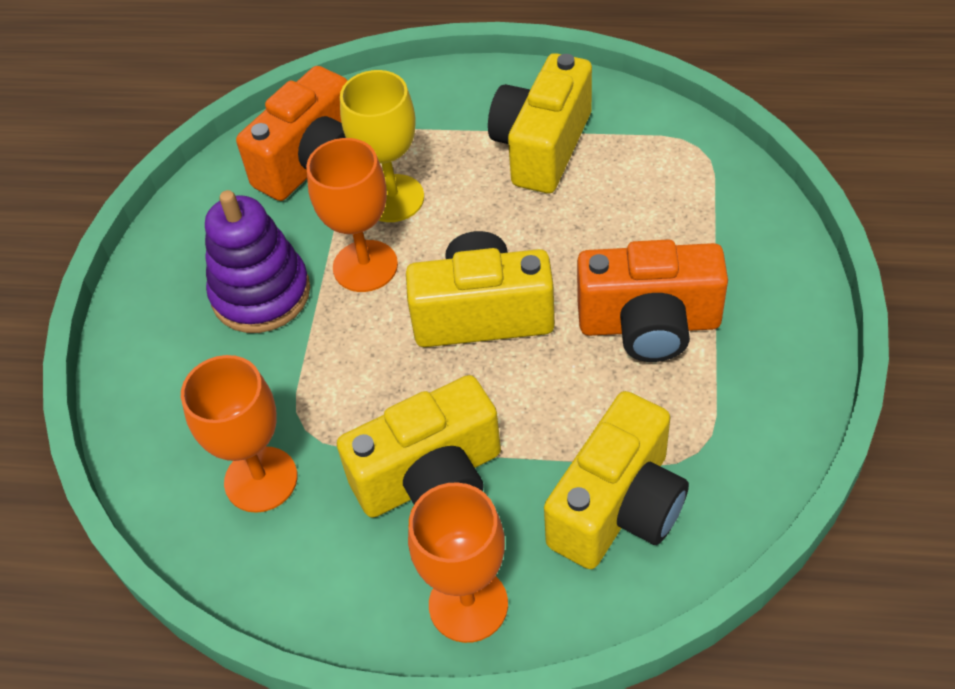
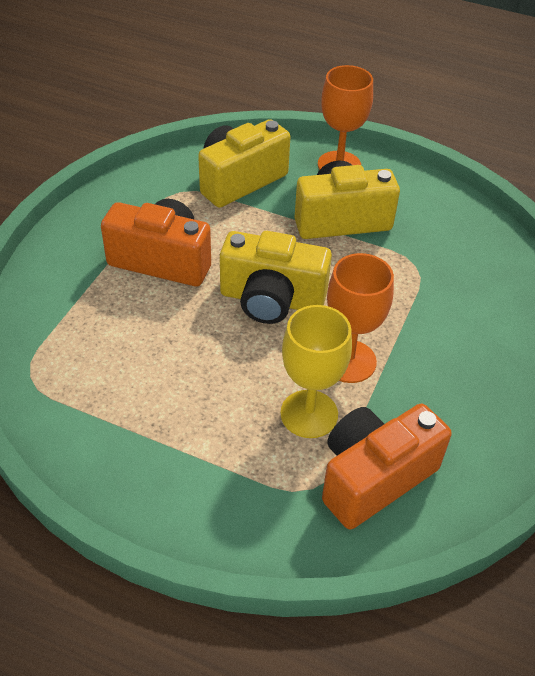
camera: 170 degrees left, 5 degrees down
(261, 294) = (438, 365): purple stacking toy -> none
(261, 479) = (448, 247): orange goblet -> none
(542, 147) = (158, 421): yellow camera -> none

